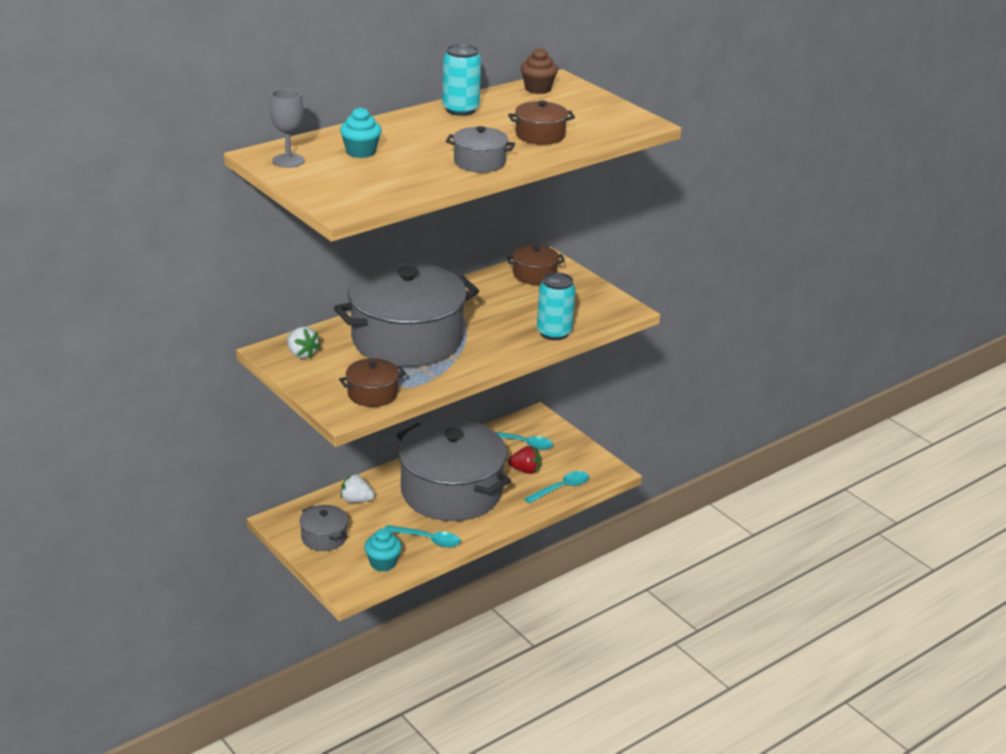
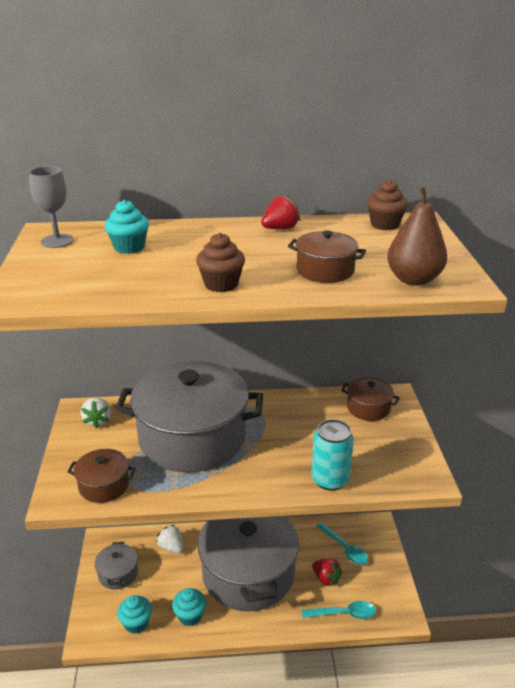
camera: 35 degrees right, 0 degrees up
(427, 540) = (190, 616): turquoise spoon -> turquoise cupcake
(460, 110) = (280, 229): turquoise can -> red strawberry
(479, 162) = (221, 284): grey pot -> brown cupcake
(609, 128) = (413, 280): none -> brown pear

